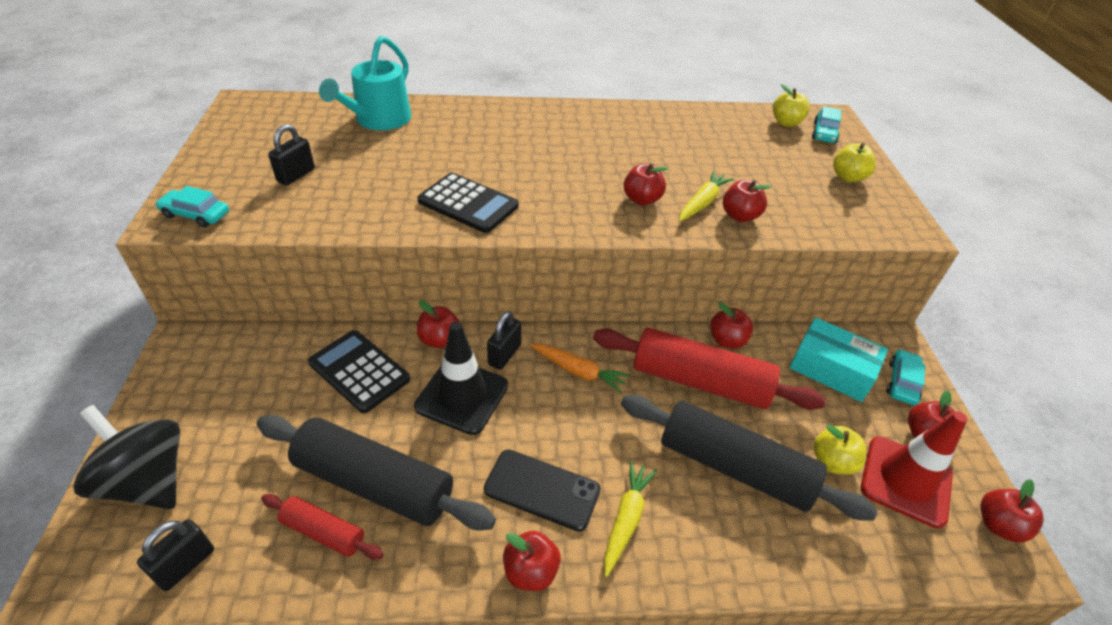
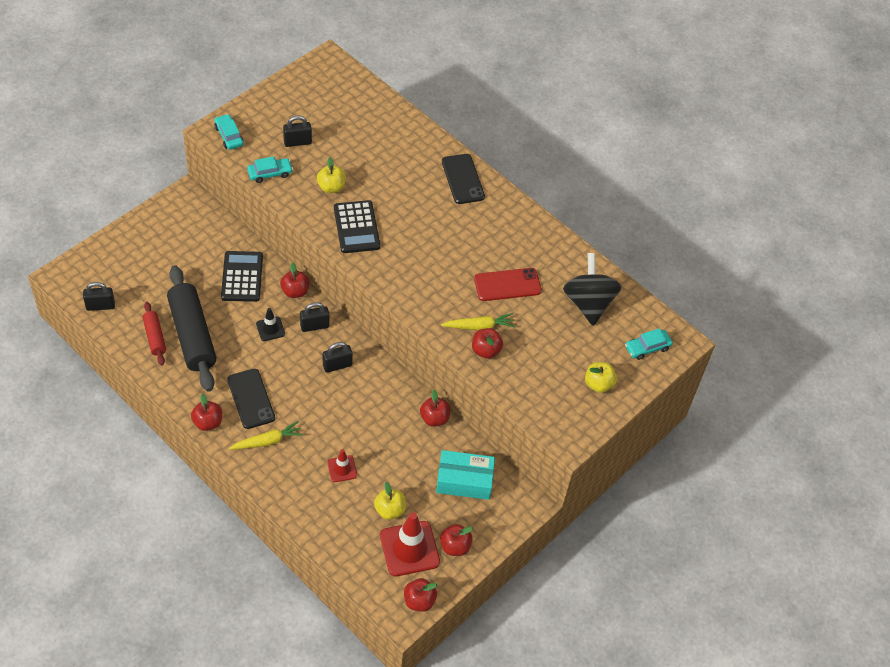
camera: 45 degrees right, 10 degrees up
(147, 480) = (117, 258): black spinning top -> black spinning top (588, 303)
(379, 120) = (385, 129): turquoise watering can -> none
(462, 396) = (270, 329): black traffic cone -> black traffic cone, size x0.52
(507, 115) = (463, 179): none -> black phone
(579, 371) = (337, 365): orange carrot -> black padlock
(642, 199) = (449, 297): red apple -> none
(667, 159) = (507, 285): none -> red phone
(700, 382) = (387, 423): red rolling pin -> none
(734, 467) = (342, 469): black rolling pin -> red traffic cone
(786, 123) = (635, 320): yellow apple -> yellow apple (331, 187)
(831, 369) = (464, 480): turquoise box -> turquoise box turned 75 degrees counterclockwise
(902, 382) = (491, 520): turquoise car -> turquoise car (270, 173)

